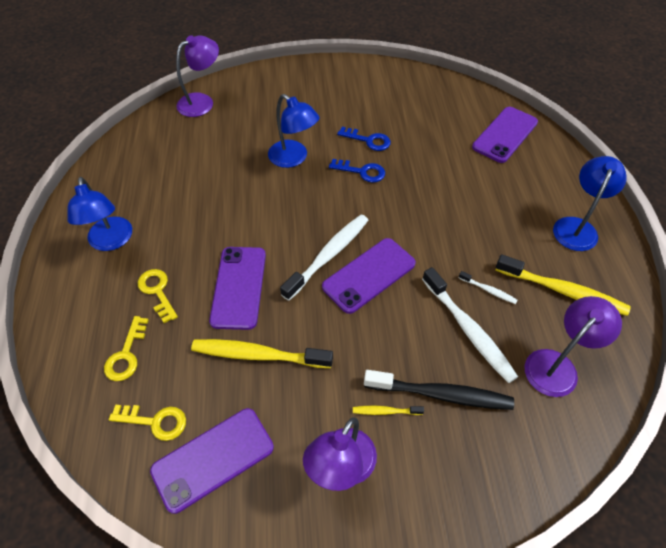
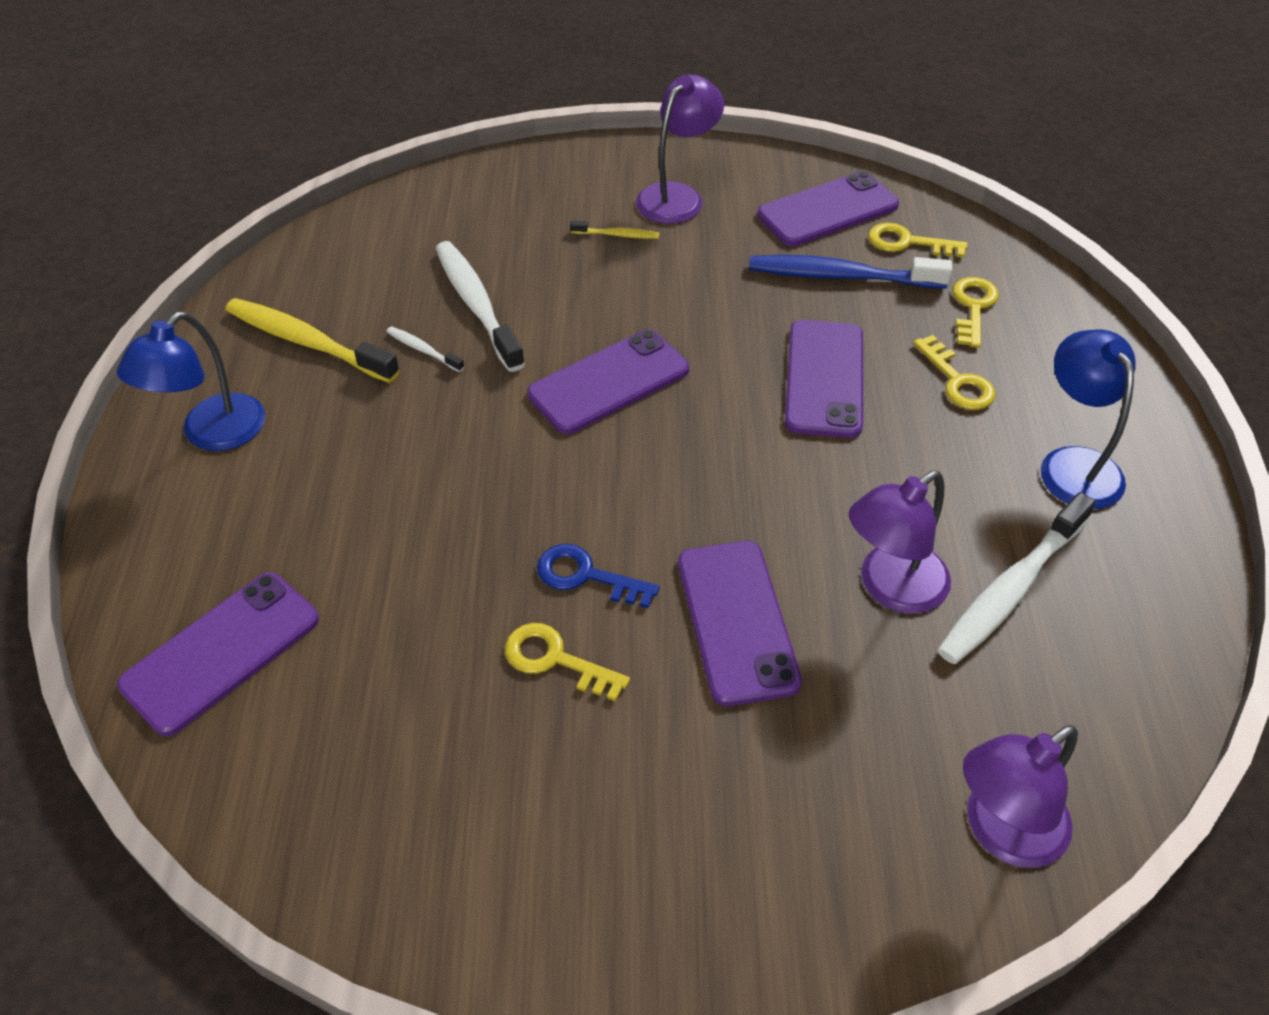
camera: 175 degrees left, 5 degrees down
(214, 378) = (841, 276): none -> blue toothbrush
(258, 355) = (784, 296): yellow toothbrush -> none
(293, 158) = (737, 621): blue lamp -> purple phone
(328, 255) = (673, 416): white toothbrush -> white toothbrush (1011, 589)
(368, 140) = (556, 660): blue key -> yellow key
(441, 394) = (541, 245): black toothbrush -> none
(557, 365) = (374, 262): purple lamp -> purple lamp (891, 588)

